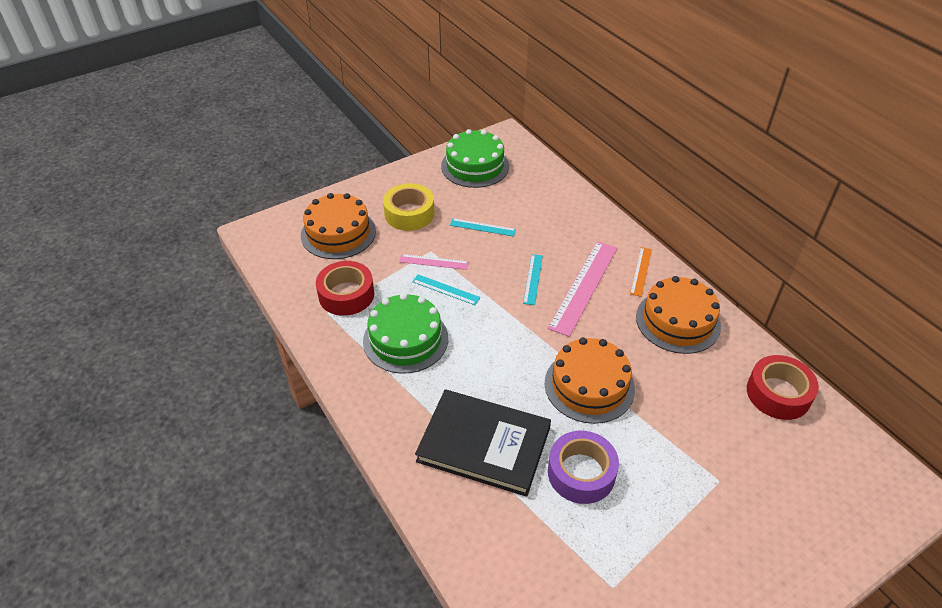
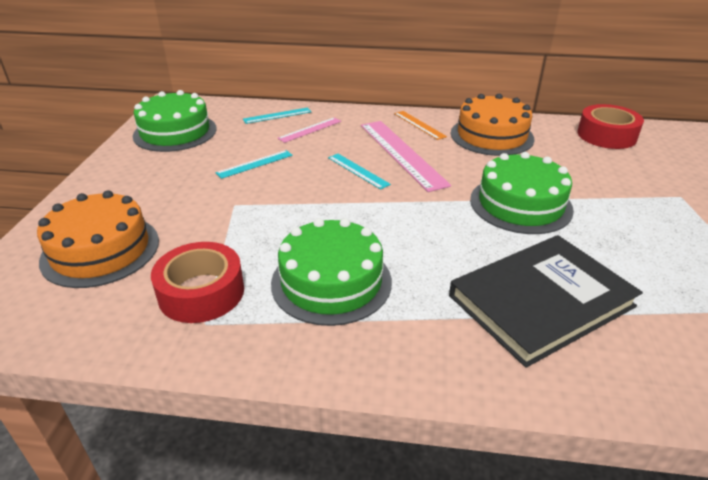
camera: 50 degrees left, 10 degrees down
(409, 214) = (163, 192): yellow tape -> none
(434, 262) = (252, 210): pink ruler -> pink ruler (310, 130)
(445, 289) = (300, 221): turquoise ruler -> turquoise ruler (277, 115)
(581, 473) = (626, 258): purple tape -> none
(589, 385) = (520, 204): orange cake -> green cake

